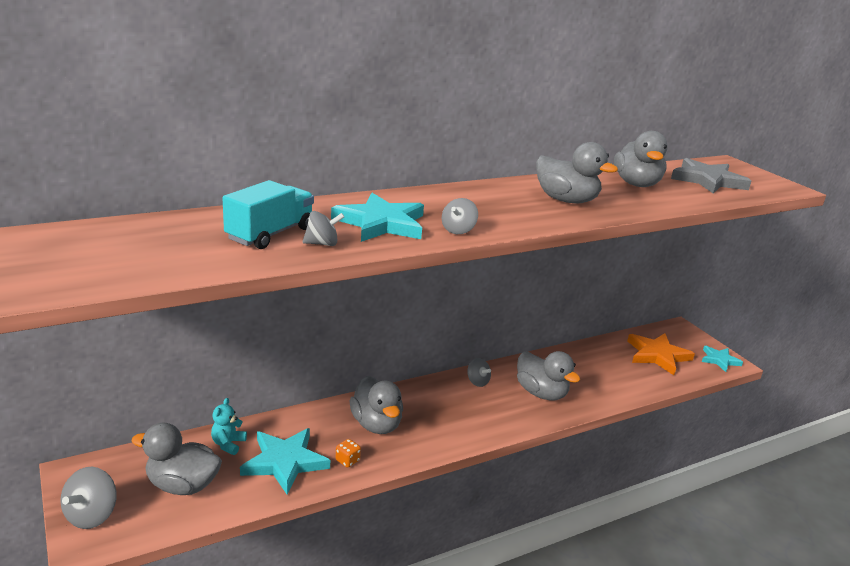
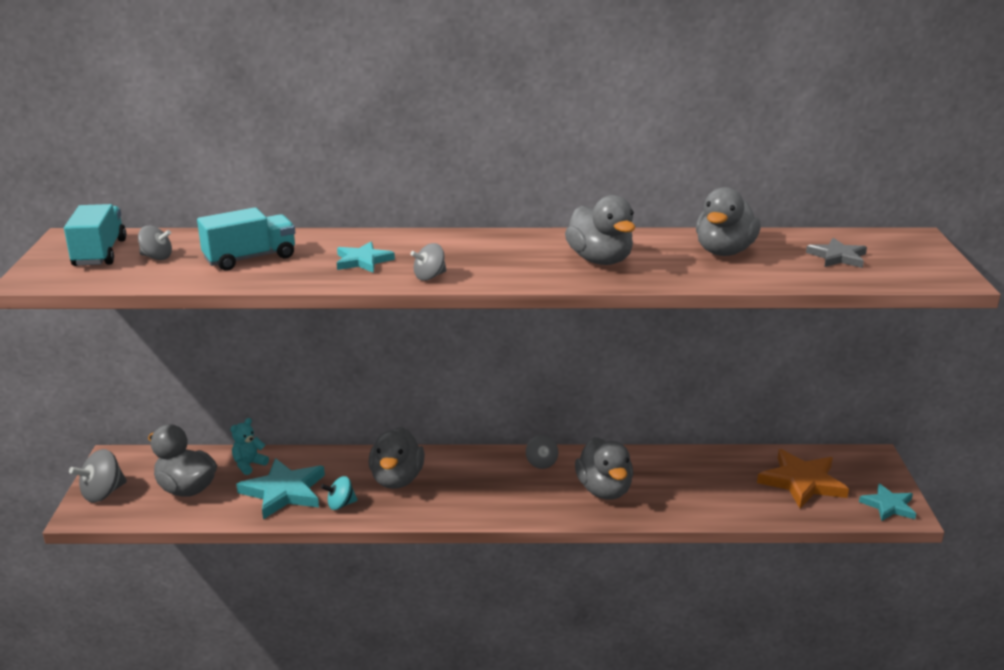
camera: 30 degrees right, 0 degrees up
(93, 249) = (100, 253): none -> turquoise truck
(322, 244) = (283, 273): grey spinning top -> grey spinning top (157, 257)
(347, 460) = (340, 504): orange dice -> turquoise spinning top
(381, 223) = (363, 261): turquoise star -> turquoise star, size x0.61
(707, 180) = (838, 257): grey star -> grey star, size x0.61

